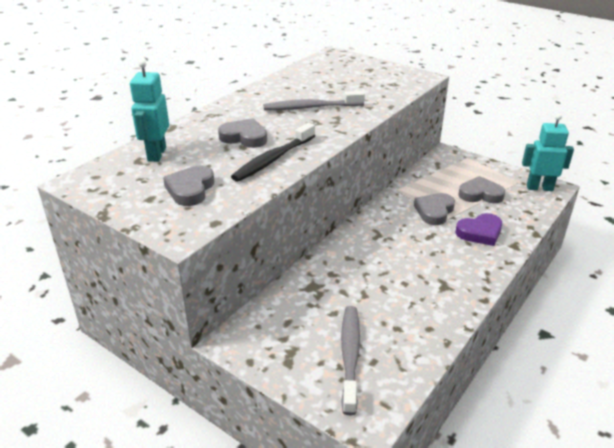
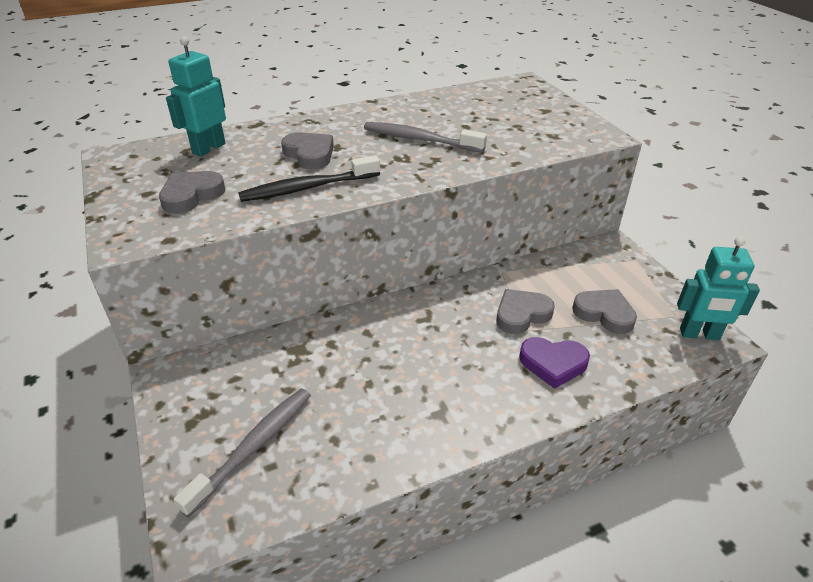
camera: 30 degrees right, 5 degrees up
(539, 188) = (699, 334): turquoise robot -> turquoise robot turned 150 degrees clockwise

